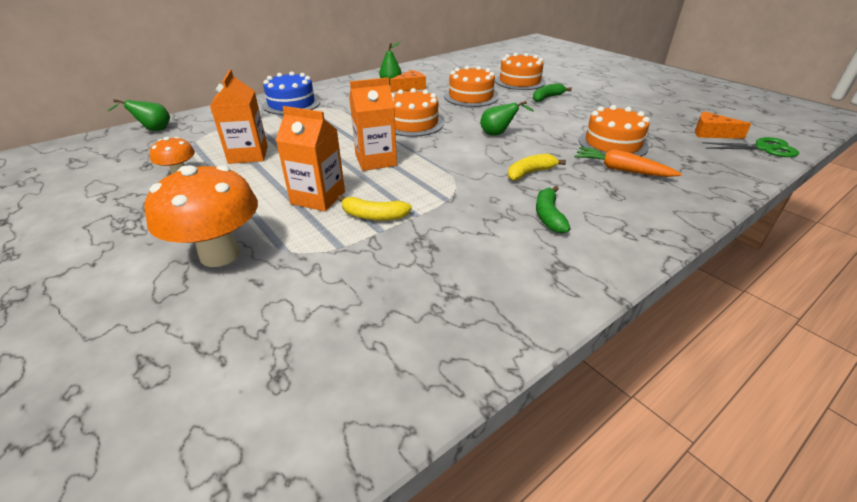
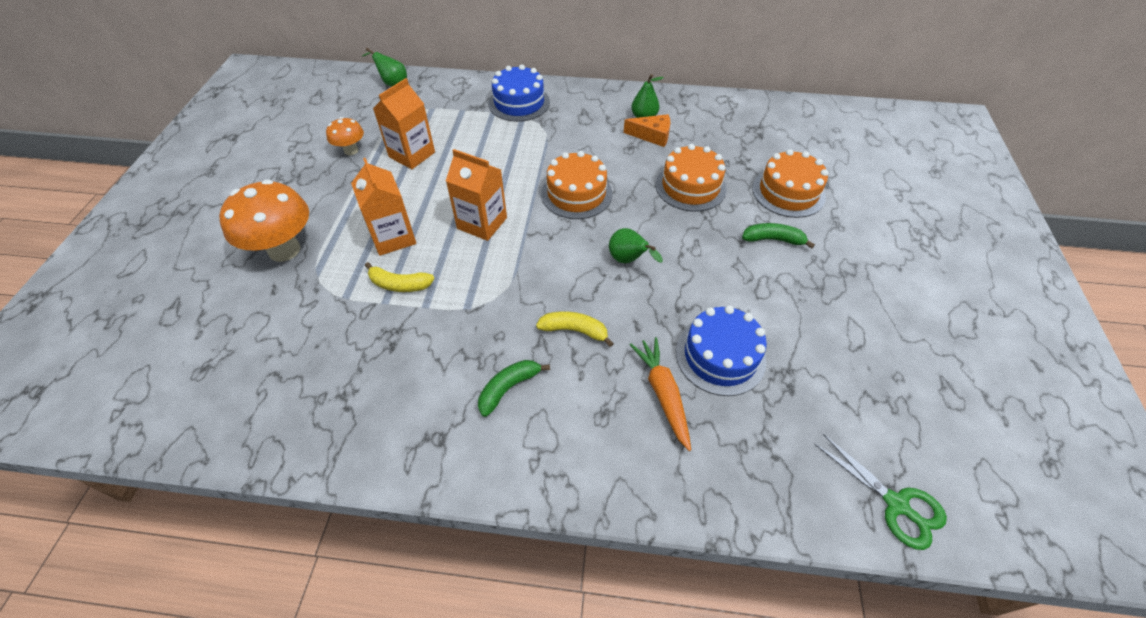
camera: 45 degrees right, 15 degrees up
(373, 216) = (399, 284): yellow banana -> yellow banana turned 45 degrees counterclockwise
(612, 143) = (720, 356): orange cake -> blue cake
(711, 133) = (875, 432): orange cheese -> none

